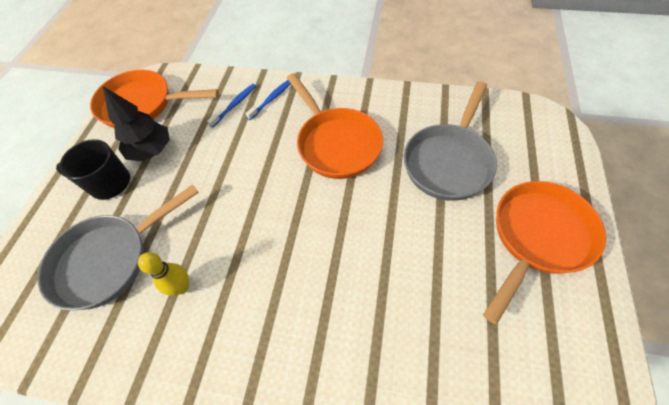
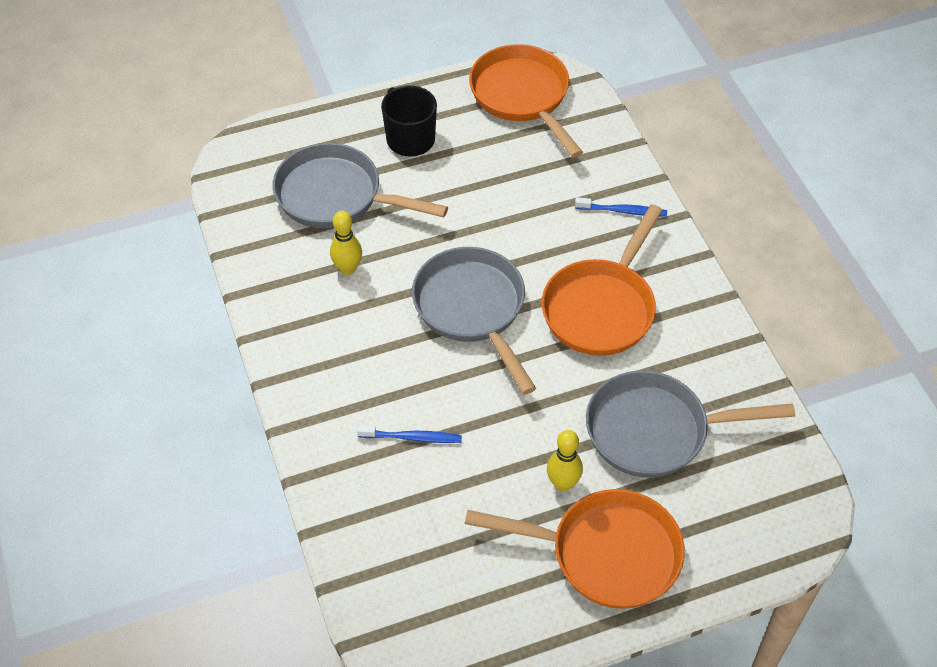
camera: 55 degrees right, 5 degrees down
(151, 151) = (471, 147): black tree -> none
(234, 105) = (585, 181): blue toothbrush -> blue toothbrush (412, 437)
(284, 217) = (472, 309): none -> grey pan
(466, 235) = (563, 483): none -> yellow bowling pin

